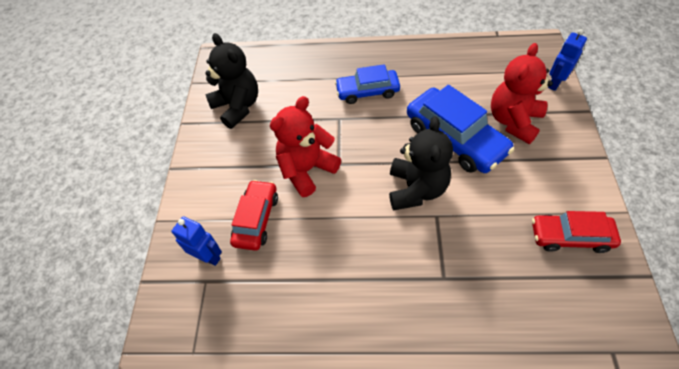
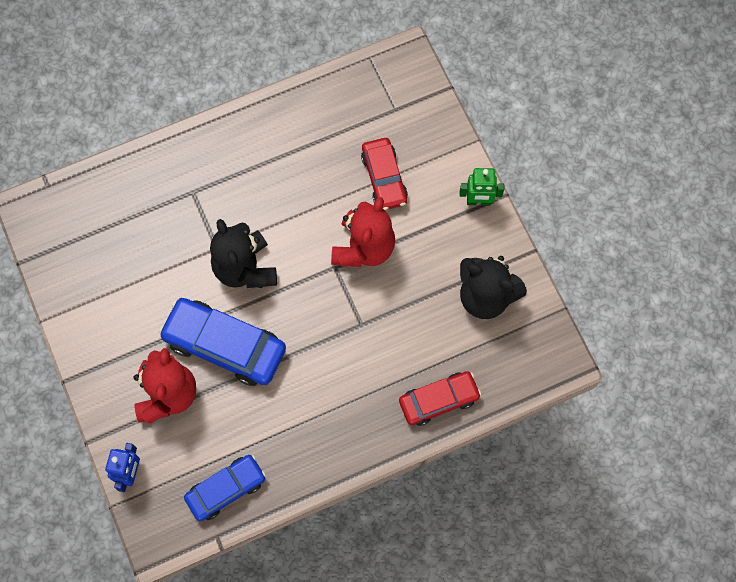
camera: 150 degrees right, 15 degrees up
(194, 171) = (478, 201): none -> green robot
(208, 257) = (406, 129): blue robot -> none
(367, 91) = (346, 376): blue car -> blue car (226, 489)
(570, 236) = (90, 274): red car -> red car (439, 400)

